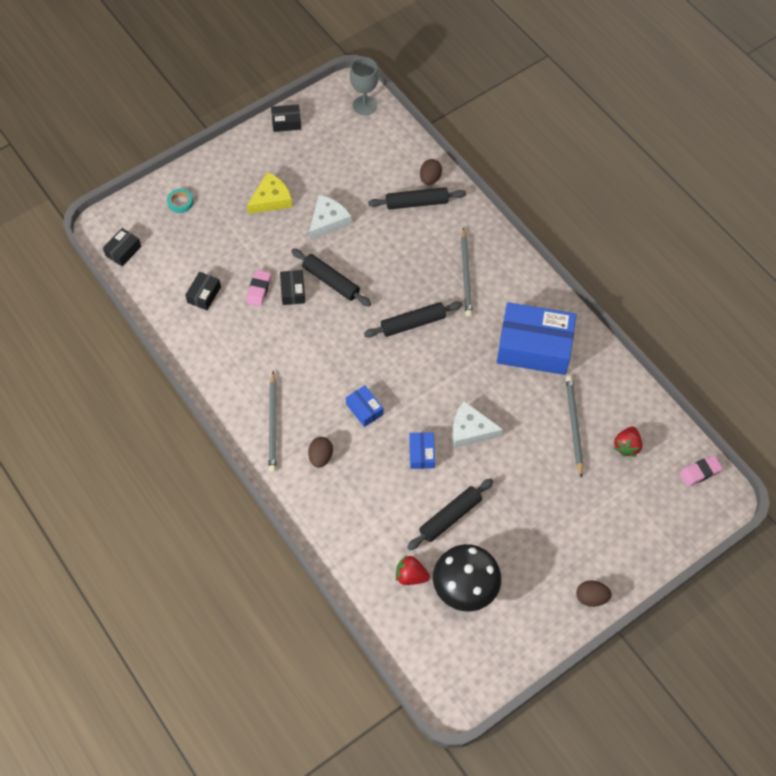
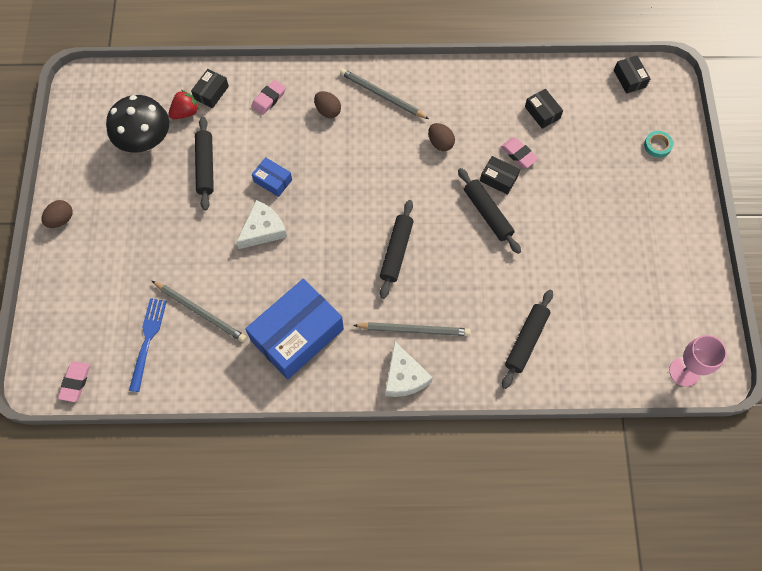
camera: 125 degrees right, 5 degrees up
(271, 199) = (614, 218): yellow cheese -> none
(286, 122) = (704, 285): black box -> black box (211, 93)
(328, 221) = (556, 250): white cheese -> white cheese (404, 376)
(331, 281) = (487, 213): black rolling pin -> black rolling pin turned 75 degrees clockwise
(344, 514) = (269, 99): none -> pink eraser
(364, 105) = (684, 371): grey goblet -> pink goblet
(364, 409) = (344, 164): blue box -> none
(430, 178) = (548, 373): brown egg -> brown egg (440, 143)
(466, 274) = (414, 330): grey pencil -> grey pencil turned 150 degrees clockwise
(626, 446) = (147, 340): red strawberry -> blue fork

